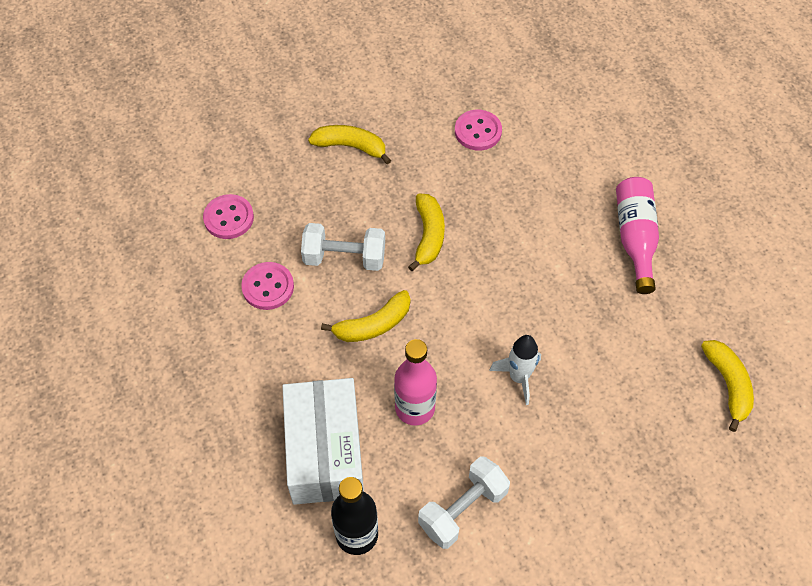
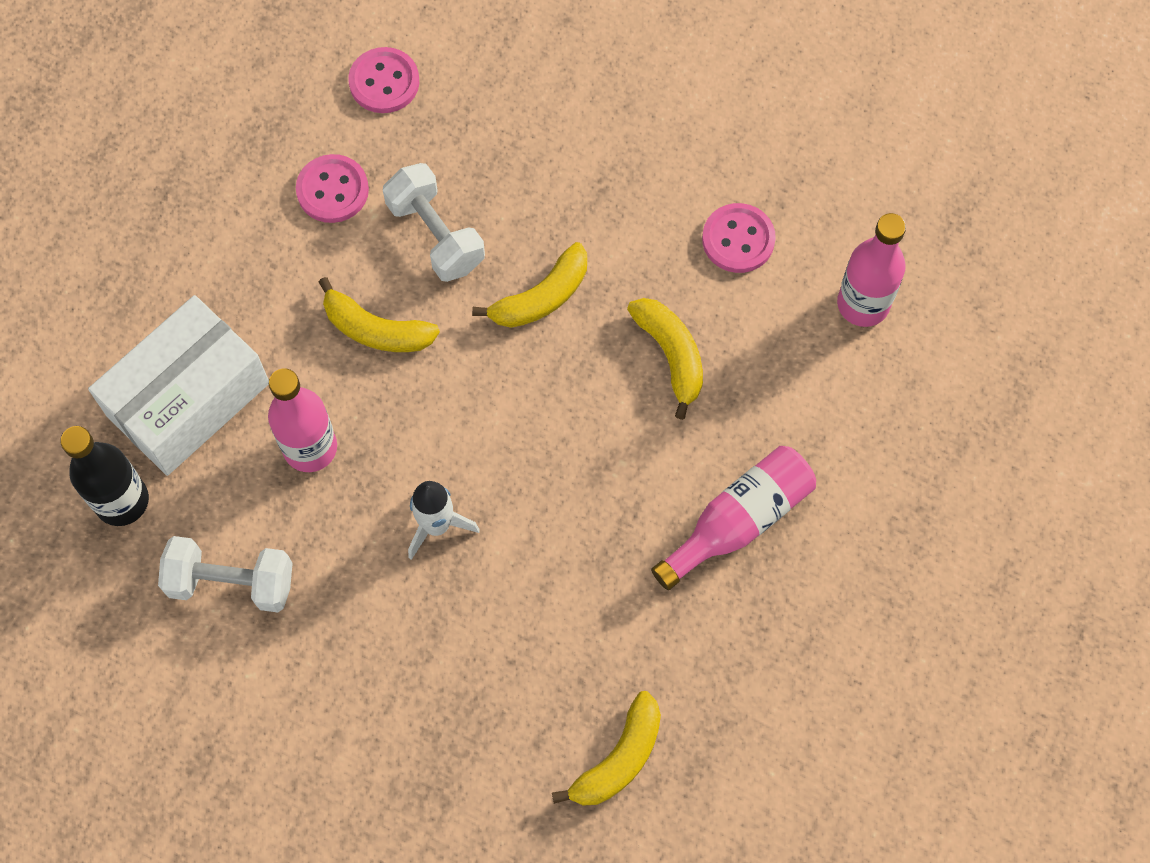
camera: 50 degrees right, 10 degrees up
(351, 147) = (590, 125): yellow banana -> yellow banana (671, 355)
(561, 107) = (863, 304): none -> pink bottle

